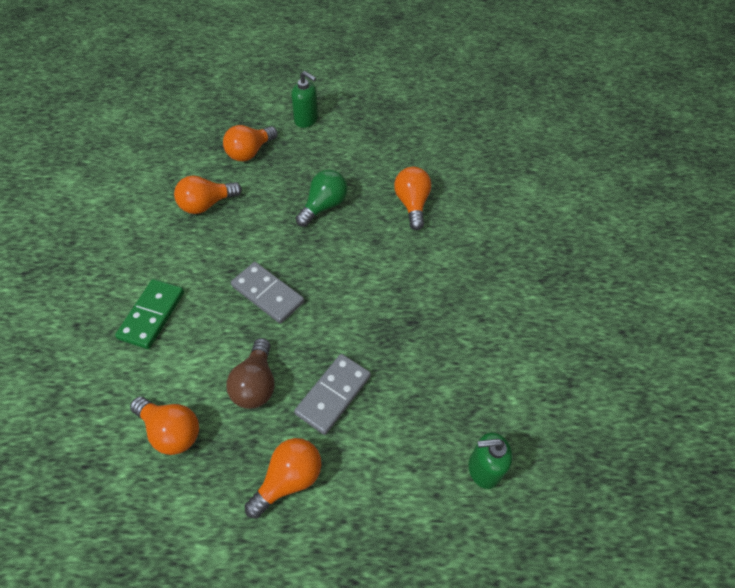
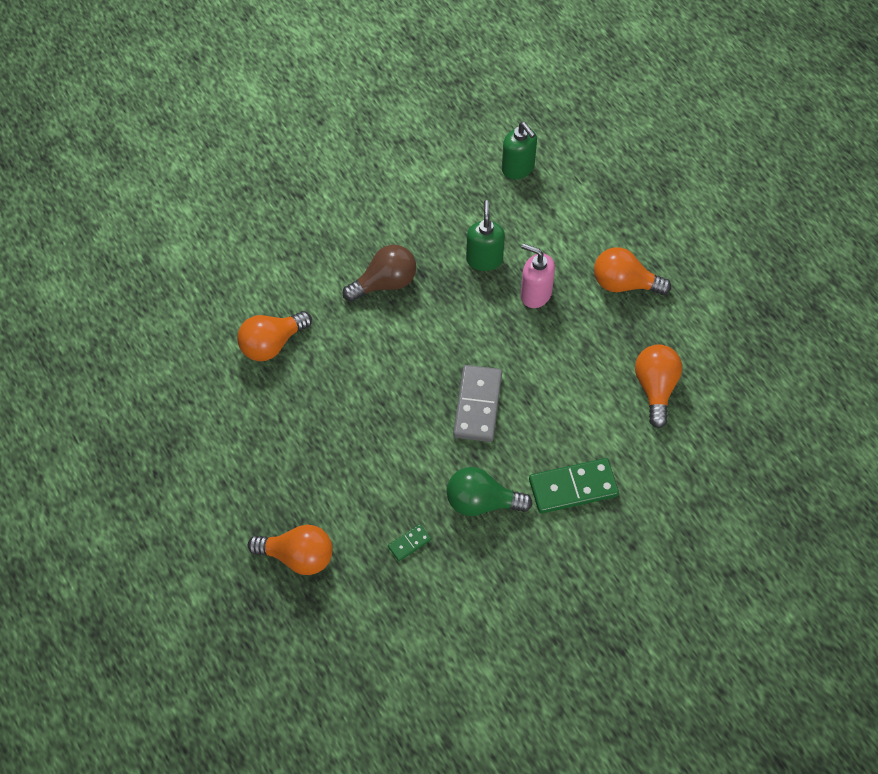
camera: 120 degrees left, 5 degrees up
(206, 204) = (409, 543): orange light bulb -> green domino
(255, 384) = (570, 355): brown light bulb -> brown light bulb (385, 283)
(306, 120) = (198, 531): green soap dispenser -> green soap dispenser (484, 259)
(324, 206) = (331, 425): green light bulb -> green light bulb (482, 502)
(333, 394) = (535, 294): grey domino -> pink soap dispenser

